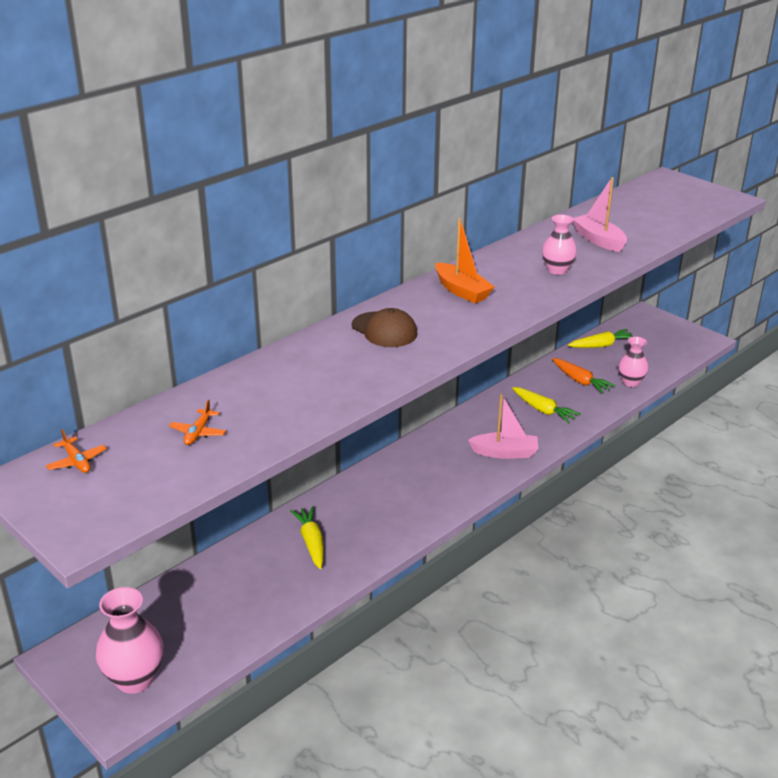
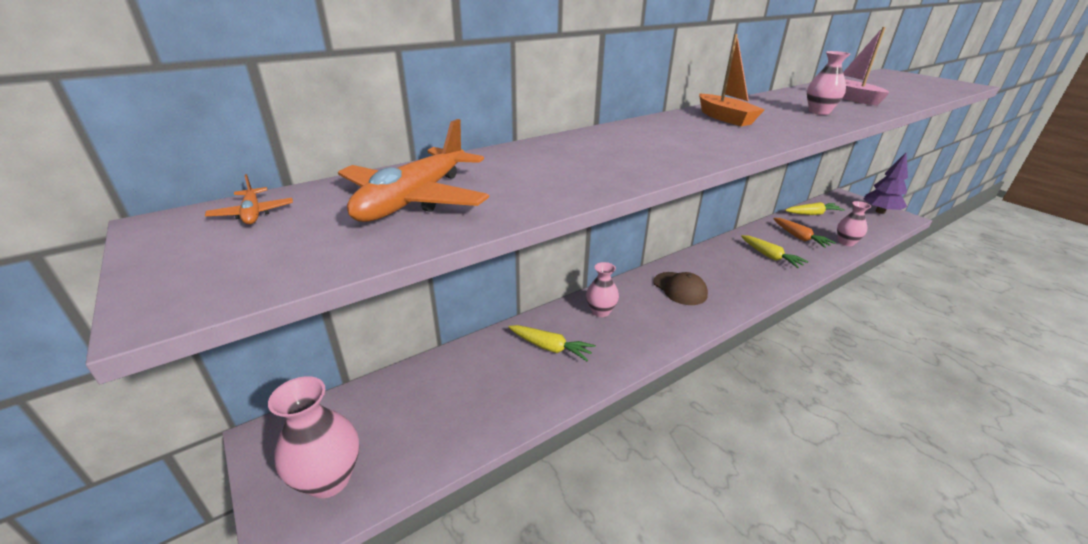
camera: 10 degrees right, 0 degrees up
(198, 432) = (414, 199): orange plane -> orange plane, size x2.31
(311, 542) = (550, 348): yellow carrot -> yellow carrot turned 120 degrees clockwise
(358, 498) = (600, 311): none -> pink vase
(384, 330) = (647, 137): brown cap -> brown cap (680, 288)
(505, 453) = (738, 287): pink boat -> none
(680, 334) = (880, 212): none -> purple tree

